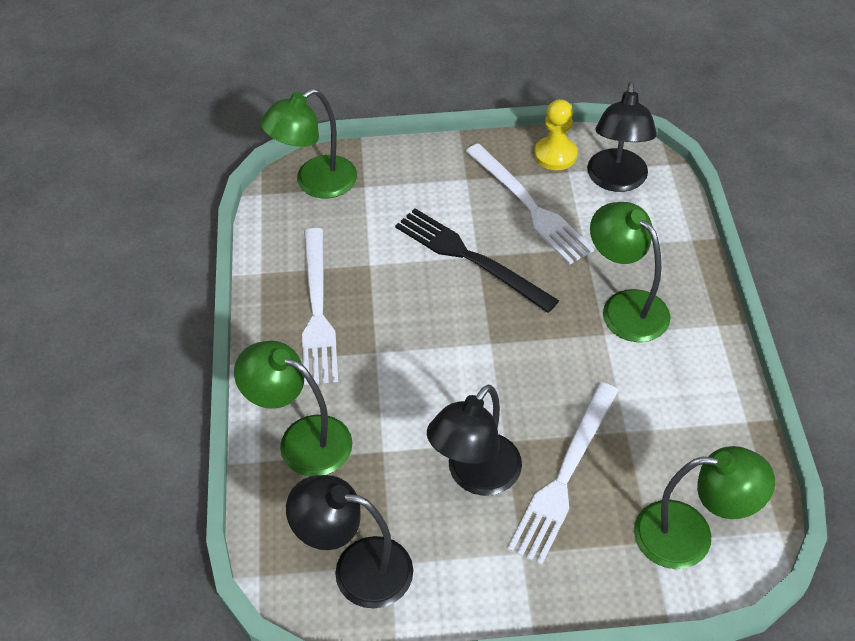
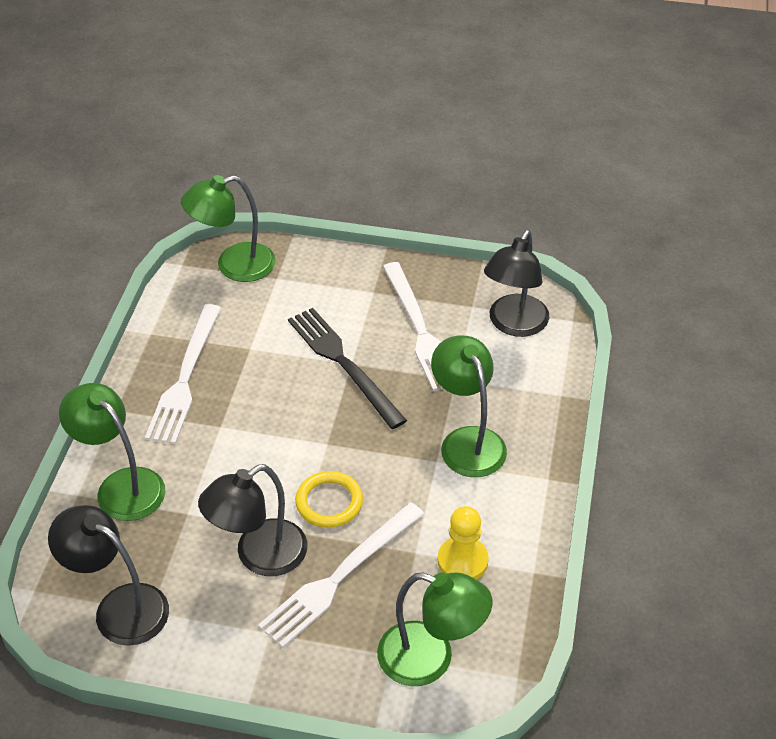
camera: 15 degrees right, 5 degrees down
(520, 402) = (329, 502): none -> yellow ring
(555, 155) = (467, 288): yellow pawn -> yellow pawn (462, 561)

